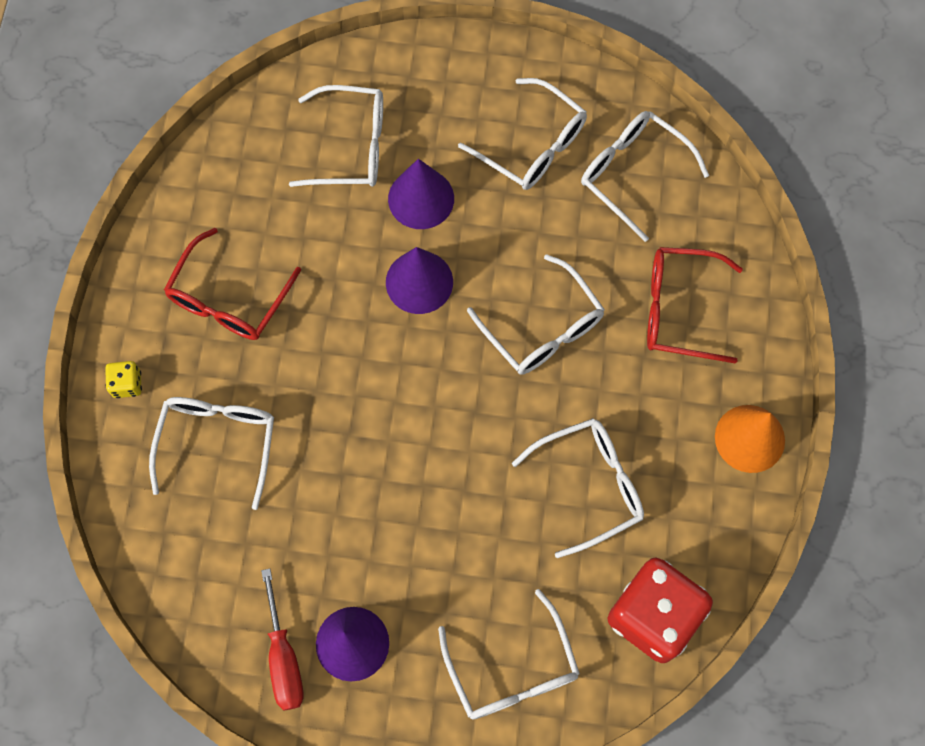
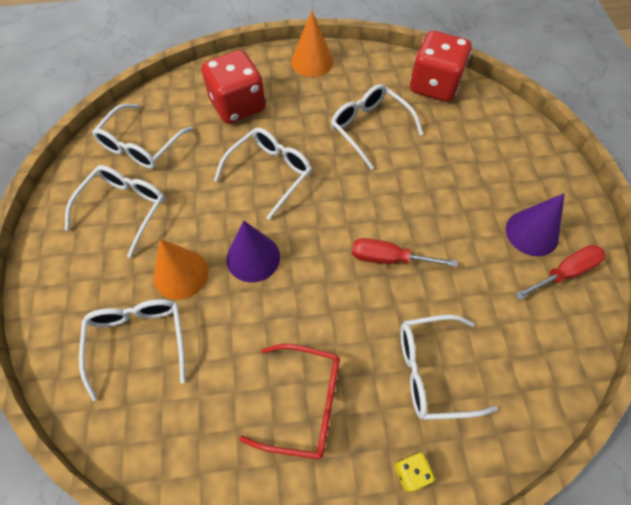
camera: 105 degrees left, 10 degrees down
(370, 442) = (389, 258): none -> red screwdriver
(421, 198) = (181, 274): purple cone -> orange cone
(512, 670) = (500, 143): white glasses -> none
(678, 309) = (237, 105): red glasses -> red dice

